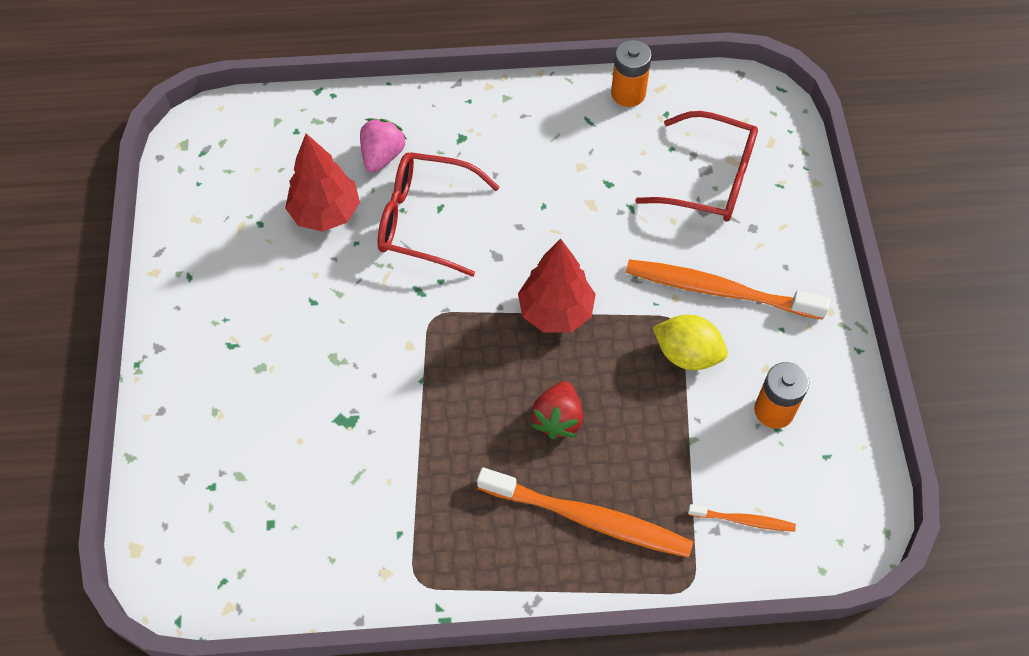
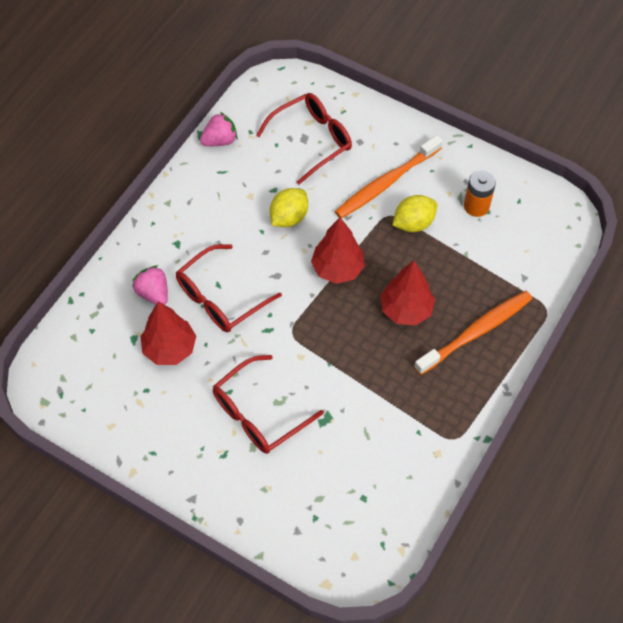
camera: 55 degrees left, 0 degrees up
(307, 348) = (259, 413): none -> red glasses
(558, 419) = (406, 309): red strawberry -> red tree
(584, 221) = (289, 217): none -> yellow lemon
(628, 93) = (220, 140): orange battery -> pink strawberry
(743, 520) = (528, 261): orange toothbrush -> none

